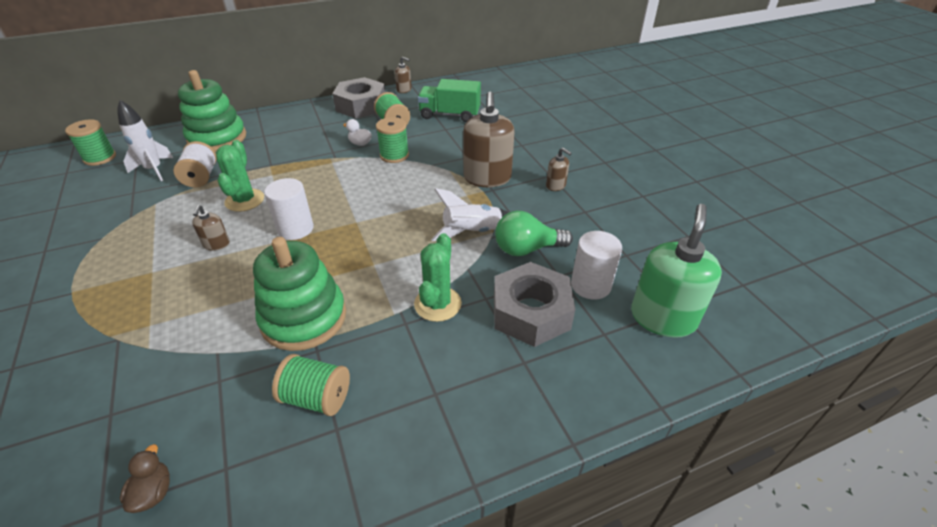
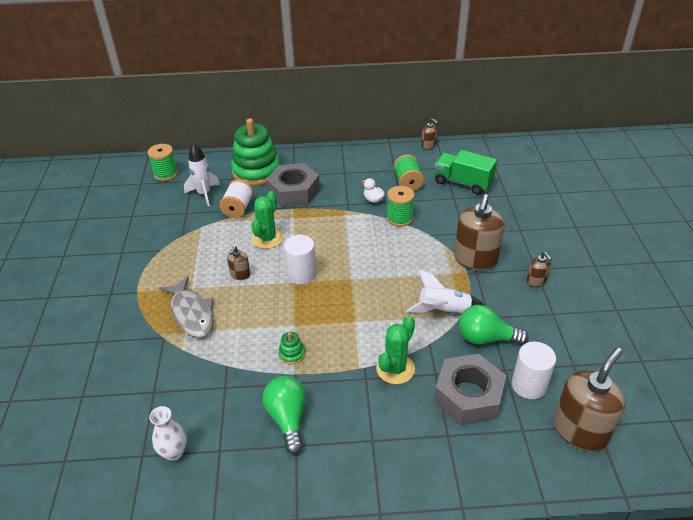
camera: 20 degrees right, 0 degrees up
(153, 492) = (174, 452): brown duck -> white vase
(156, 301) = (191, 313): none -> grey fish
(304, 318) = (292, 354): green stacking toy -> green stacking toy, size x0.40
(316, 397) = (288, 418): green spool -> green light bulb
(361, 106) = (384, 157): grey nut -> grey nut (293, 191)
(663, 318) = (580, 430): green soap dispenser -> brown soap dispenser

